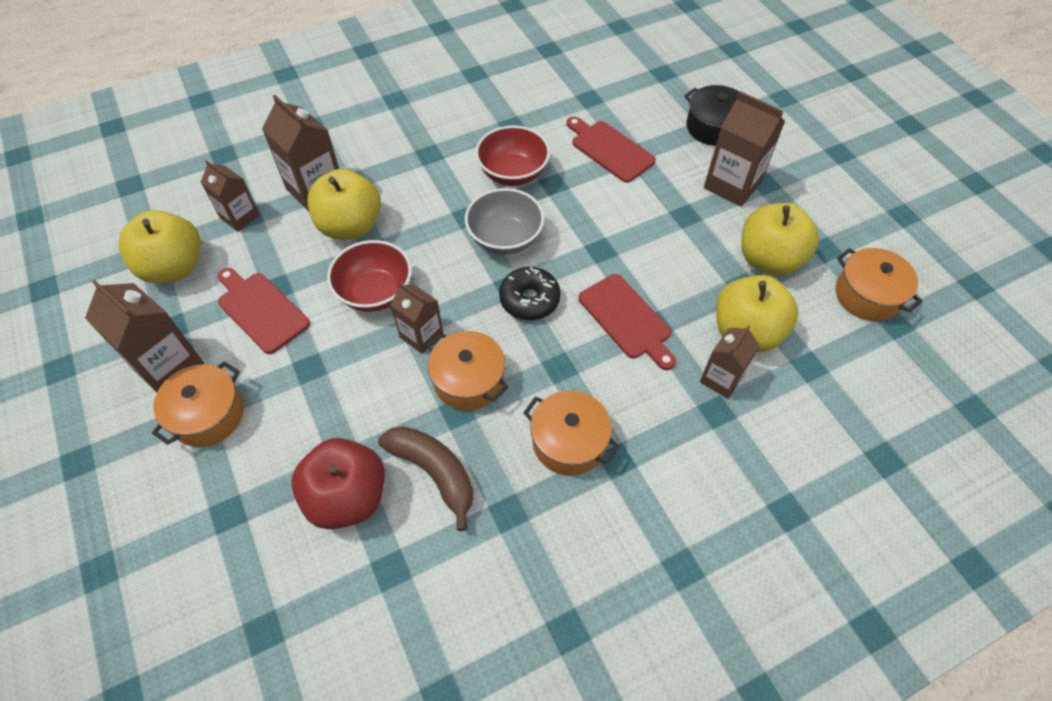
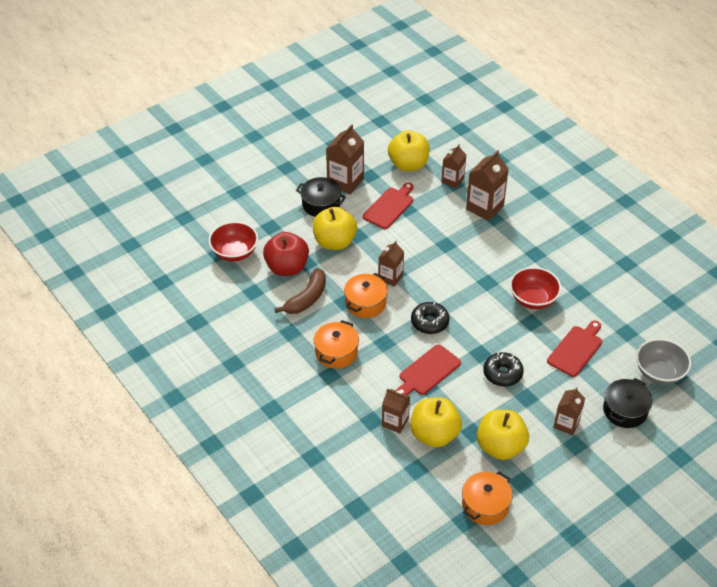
camera: 80 degrees right, 10 degrees down
(208, 415) = (321, 204): orange pot -> black pot
(350, 226) = (461, 229): yellow apple -> yellow apple (334, 242)
(375, 292) = (415, 251): red bowl -> red bowl (234, 253)
(505, 239) = (474, 303): grey bowl -> grey bowl (659, 373)
(641, 232) = (502, 373): none -> black donut
(732, 185) = (566, 424): brown carton -> brown carton, size x0.64

